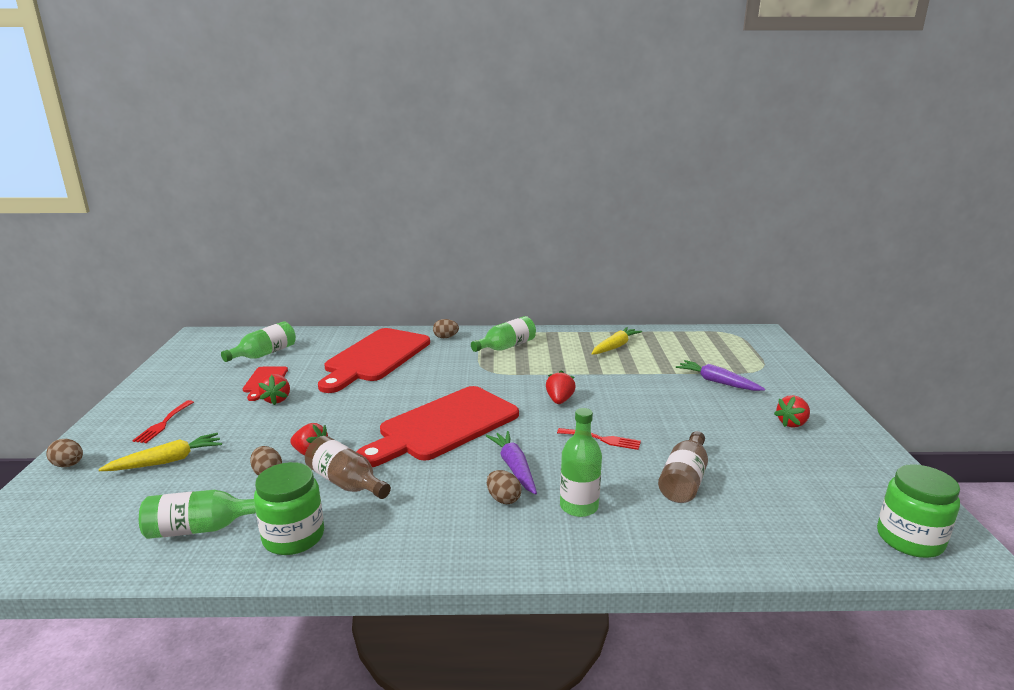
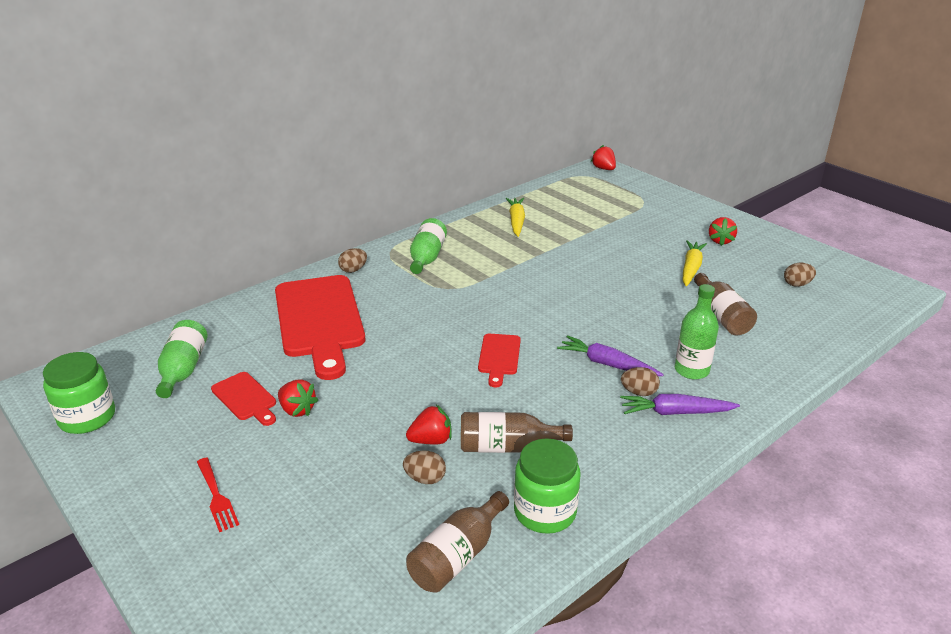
camera: 40 degrees left, 10 degrees up
(69, 465) = (193, 595): brown egg -> brown egg (797, 284)
(167, 461) = (302, 526): yellow carrot -> yellow carrot (691, 268)
(201, 528) = (457, 556): green bottle -> brown bottle
(444, 426) = (499, 357): red cutting board -> red cutting board, size x0.46
(559, 400) = (550, 291): red strawberry -> red strawberry (603, 169)
(602, 439) = (629, 310): red fork -> none
(717, 382) = (633, 225): purple carrot -> purple carrot (675, 412)
(909, 539) = (871, 295): green jar -> green jar (87, 417)

